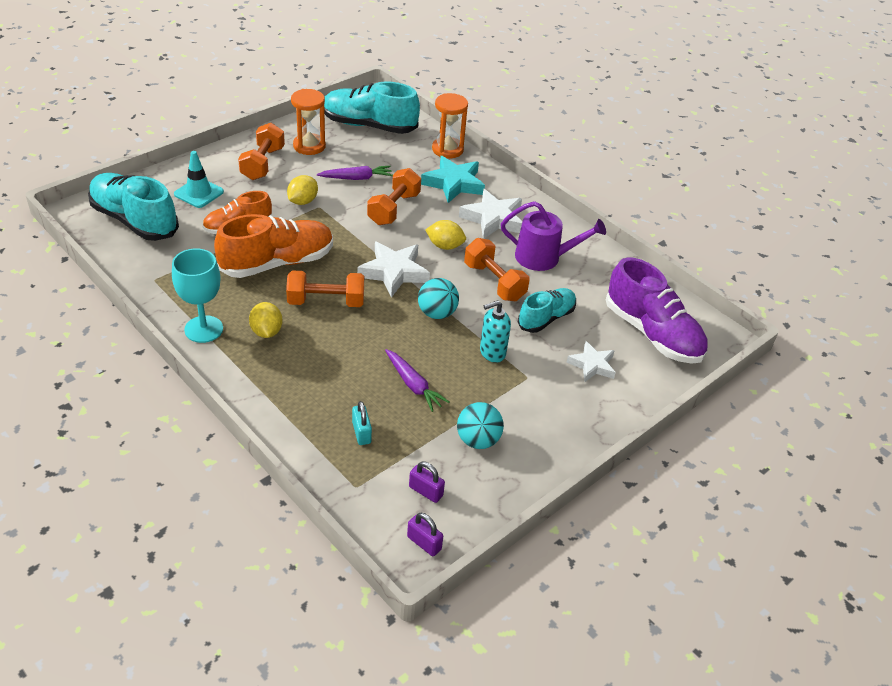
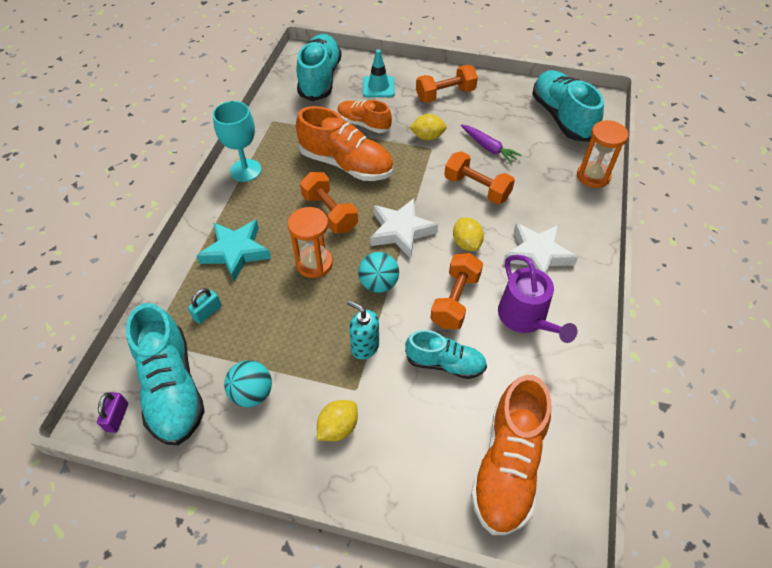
camera: 60 degrees right, 10 degrees up
(266, 331) = (270, 201): yellow lemon -> yellow lemon (338, 427)
(309, 146) = (494, 103): orange hourglass -> orange hourglass (314, 263)
(394, 209) = (476, 188): orange dumbbell -> orange dumbbell turned 45 degrees clockwise
(413, 385) = (283, 315): purple carrot -> none
(425, 491) = (172, 388): purple padlock -> turquoise shoe
(454, 183) = (553, 204): turquoise star -> turquoise star (236, 252)
(592, 365) = (415, 433): white star -> none
(652, 333) = (507, 465): purple shoe -> orange shoe

